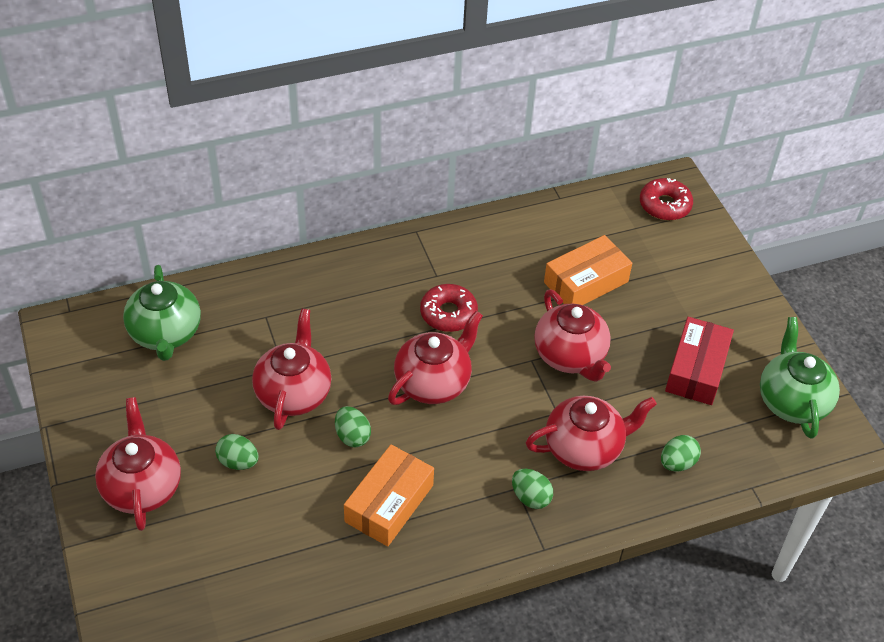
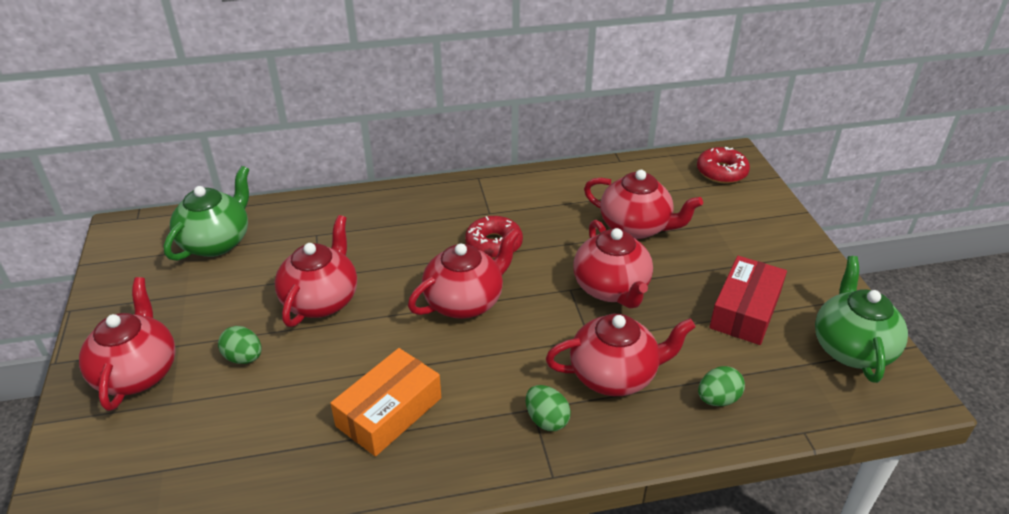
camera: 10 degrees right, 10 degrees down
(165, 334) = (217, 242): green teapot -> green teapot turned 150 degrees counterclockwise
(352, 436) = (368, 343): green egg -> none
(586, 282) = (636, 227): orange box -> red teapot

